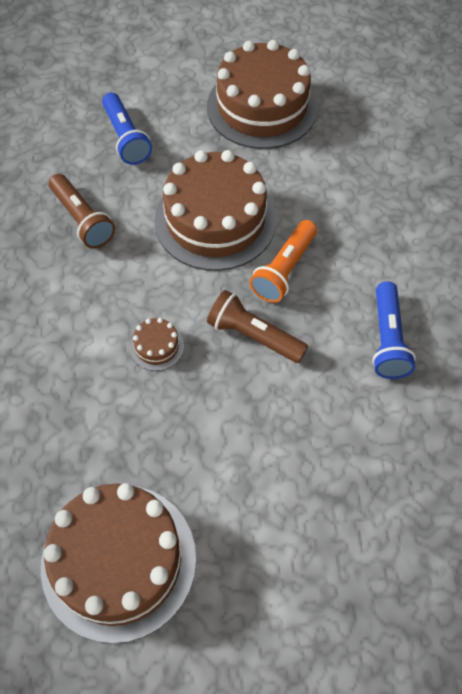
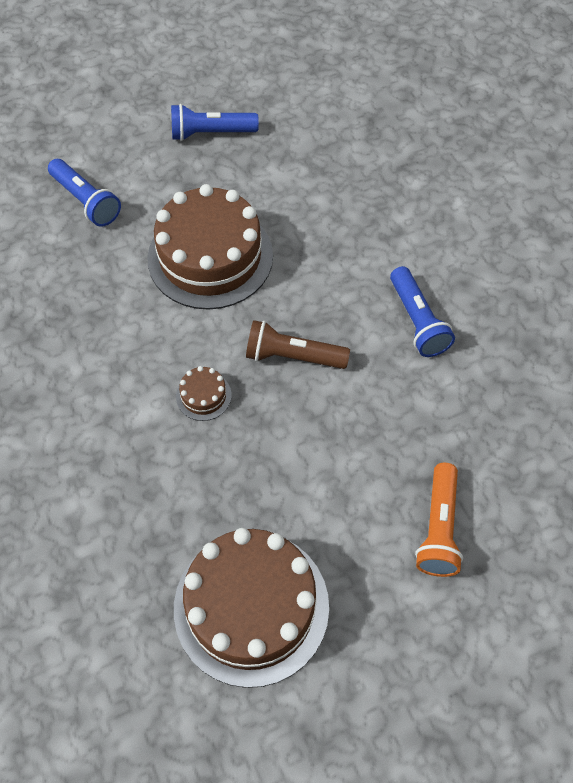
camera: 20 degrees left, 0 degrees up
(82, 220) = (76, 295): brown flashlight -> none
(262, 107) = (211, 133): brown cake -> blue flashlight
(284, 270) = (296, 285): orange flashlight -> orange flashlight (438, 528)

